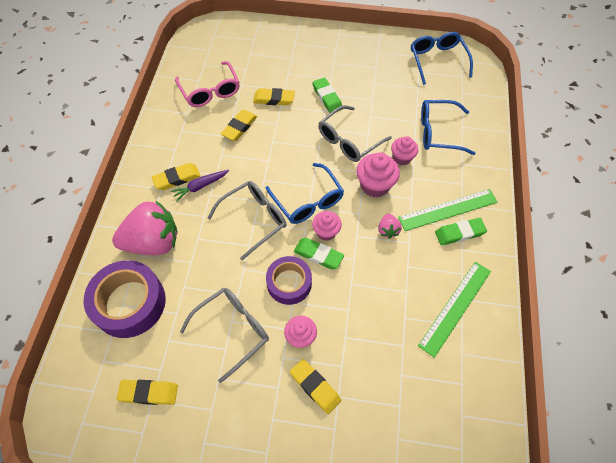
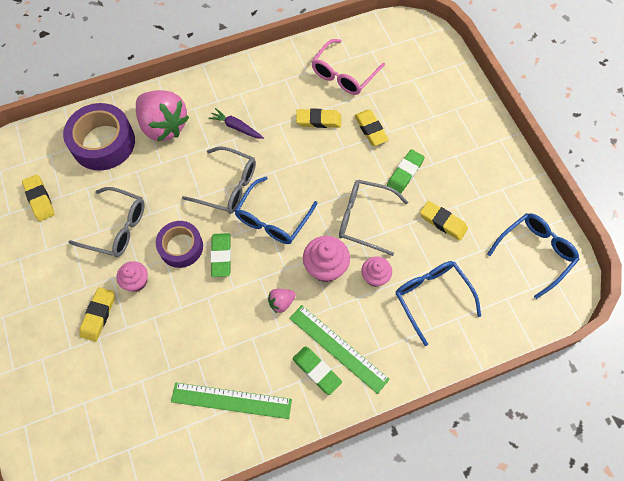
camera: 60 degrees right, 5 degrees up
(177, 178) = (233, 105): yellow eraser -> yellow eraser (443, 222)
(326, 232) = (248, 250): pink cupcake -> none

